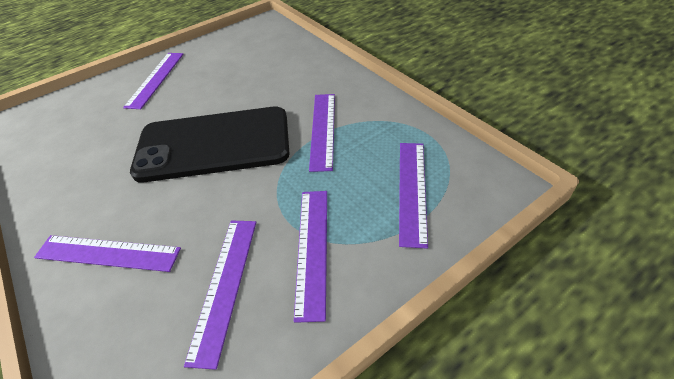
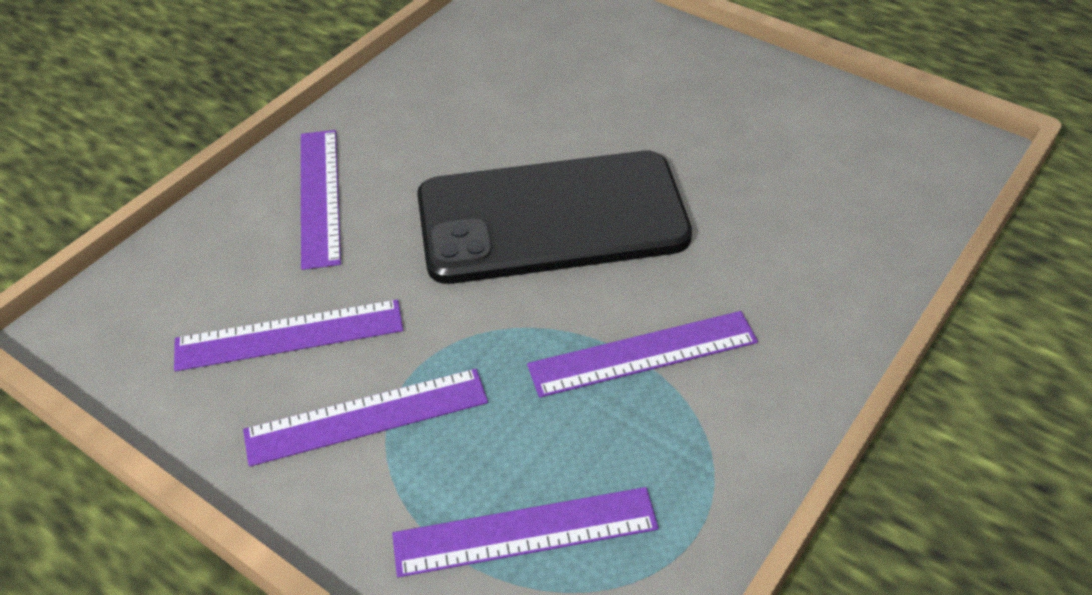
camera: 70 degrees right, 0 degrees up
(155, 79) = (689, 78): purple ruler -> none
(214, 144) = (552, 218): black phone -> black phone turned 75 degrees counterclockwise

